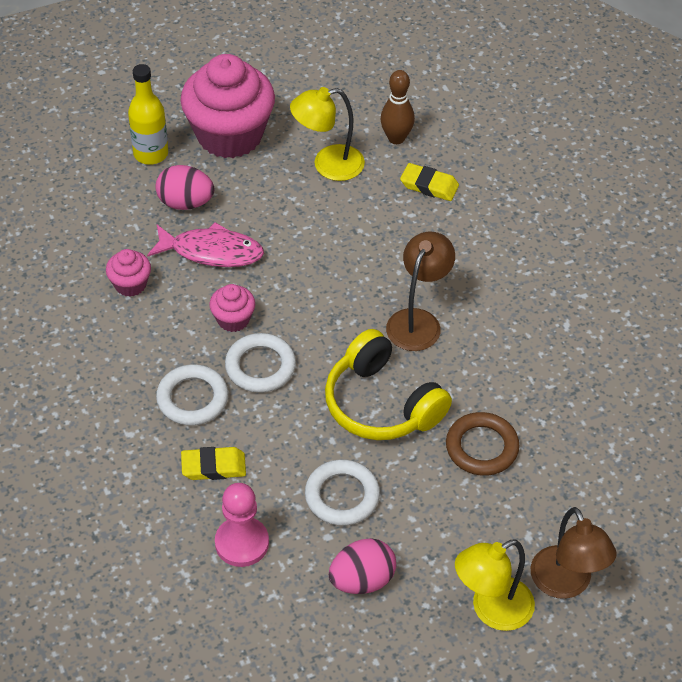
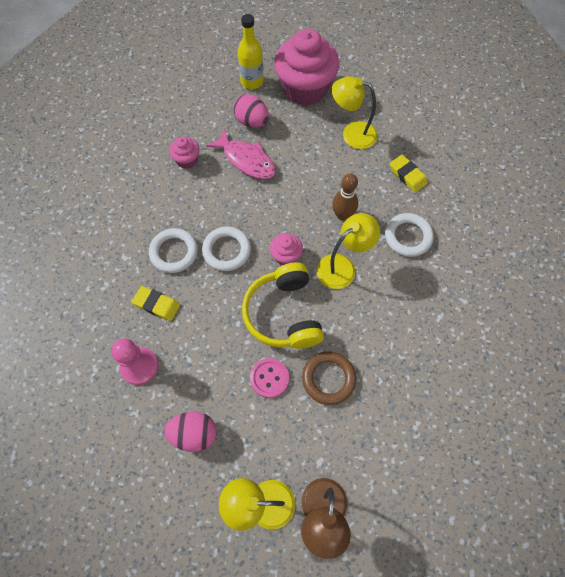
camera: 30 degrees right, 15 degrees up
(233, 319) = (230, 211): pink cupcake -> pink cupcake (286, 256)
(342, 496) = (219, 366): white ring -> white ring (408, 237)
(396, 138) = (406, 134): brown bowling pin -> brown bowling pin (342, 215)
(412, 480) = (269, 378): none -> pink button
(418, 321) = (342, 266): brown lamp -> yellow lamp

